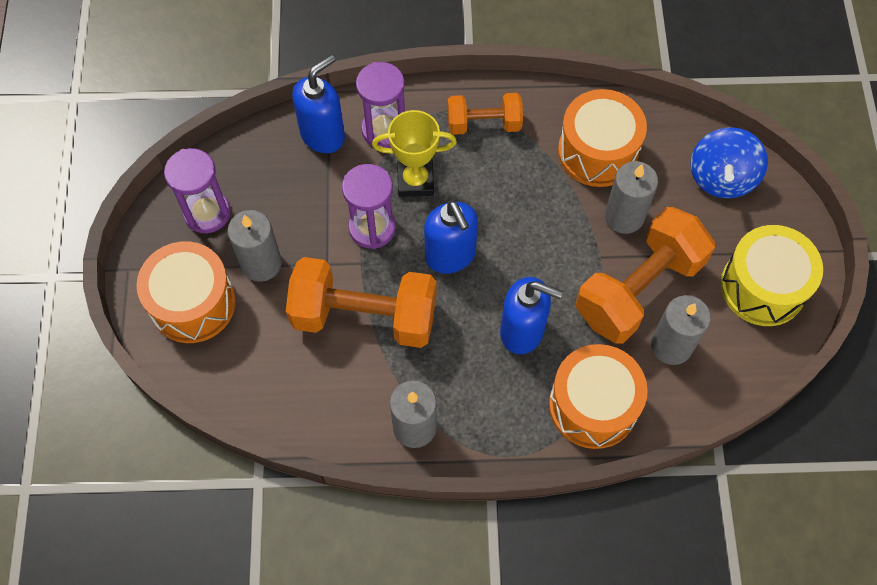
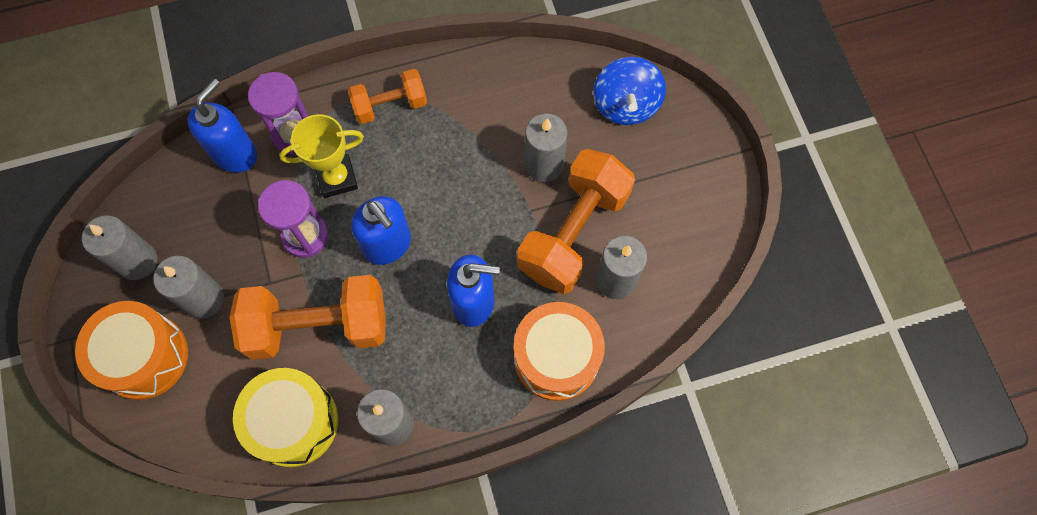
camera: 15 degrees left, 5 degrees up
(207, 213) = (137, 261): purple hourglass -> grey candle
(597, 152) = (505, 107): orange drum -> none
(763, 287) = (687, 202): yellow drum -> yellow drum (294, 422)

